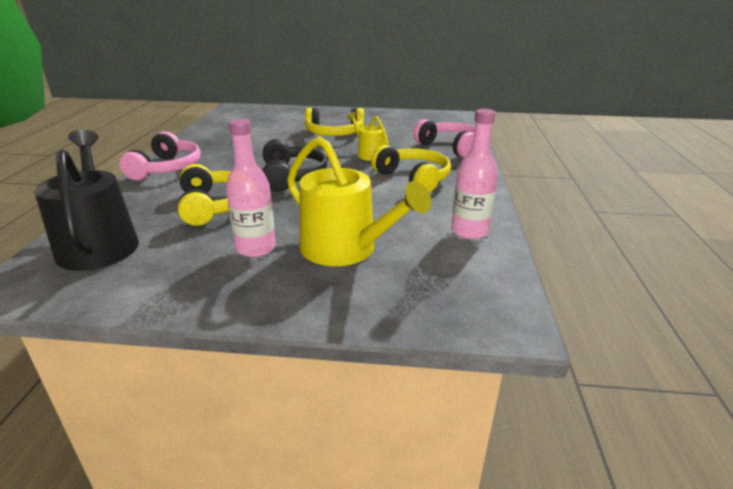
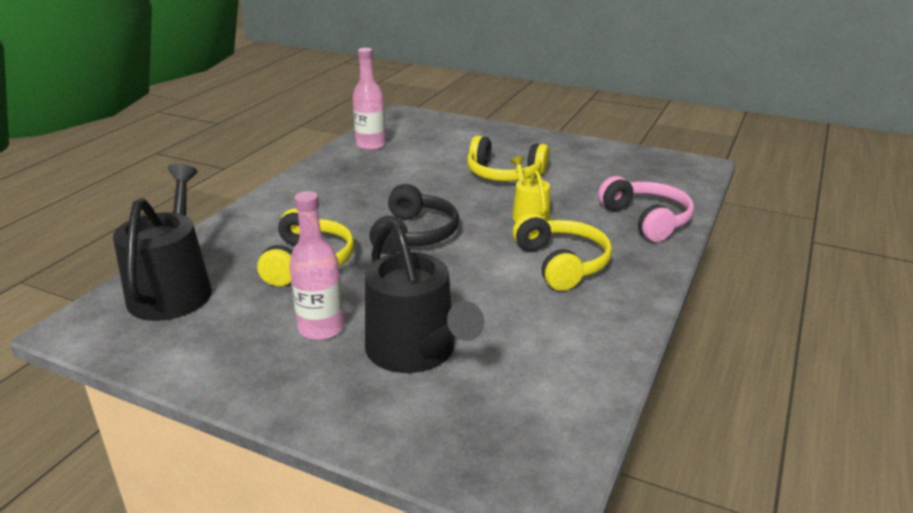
camera: 20 degrees right, 0 degrees up
(167, 168) = (283, 199): pink headphones -> none
(345, 249) = (415, 351): yellow watering can -> black watering can
(469, 231) = (581, 357): pink bottle -> pink bottle (371, 145)

